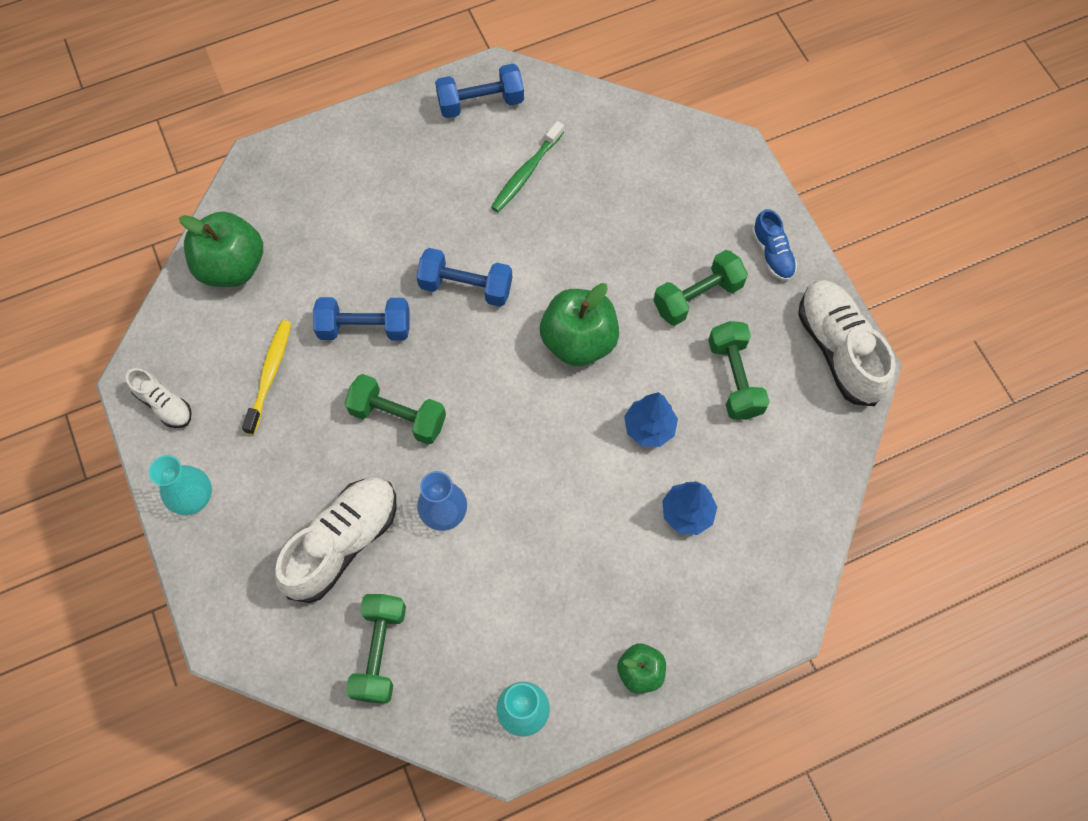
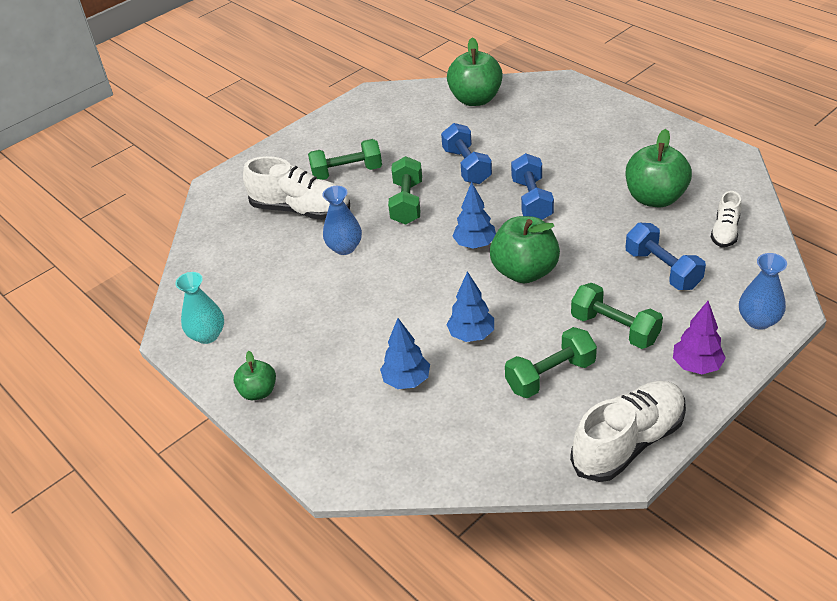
camera: 75 degrees right, 25 degrees down
(164, 404) = (362, 109): white shoe -> white shoe (725, 231)
(193, 497) = (306, 140): turquoise vase -> none
(269, 375) = (406, 140): yellow toothbrush -> none
(380, 652) = (230, 251): green dumbbell -> green dumbbell (347, 172)
(481, 103) = (698, 156): blue dumbbell -> blue dumbbell (662, 269)
(511, 372) = (475, 244): none -> blue tree
(526, 173) = (655, 198): green toothbrush -> green apple
(738, 178) = (758, 320): none -> blue vase
(772, 254) = (696, 366): blue shoe -> purple tree

